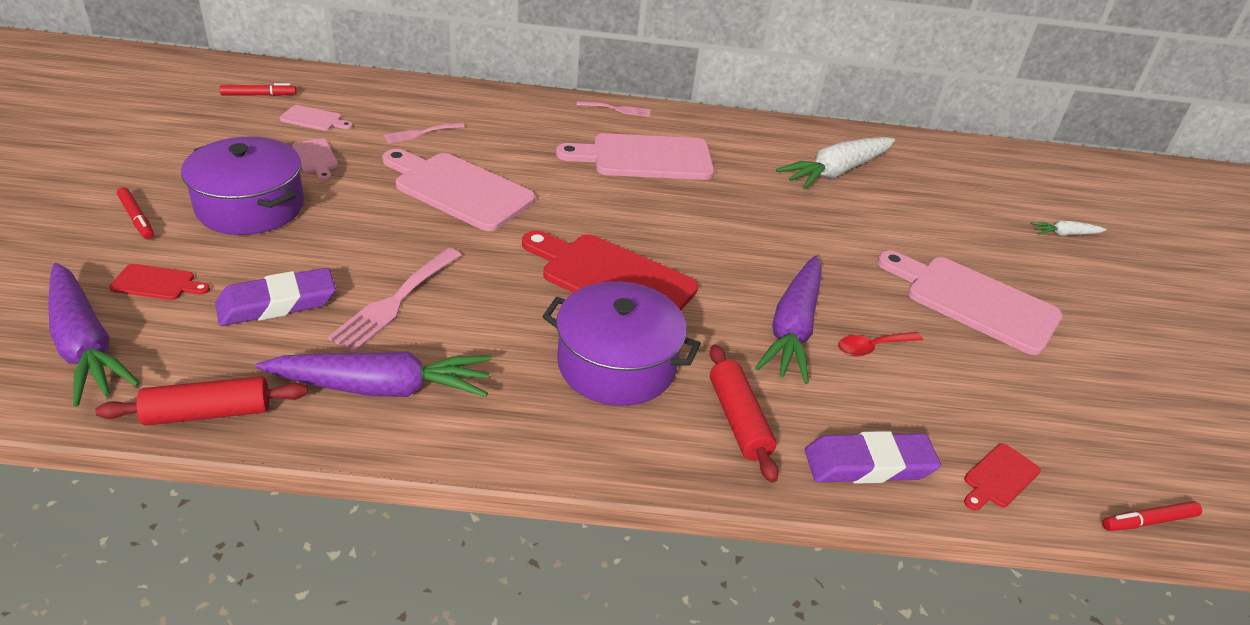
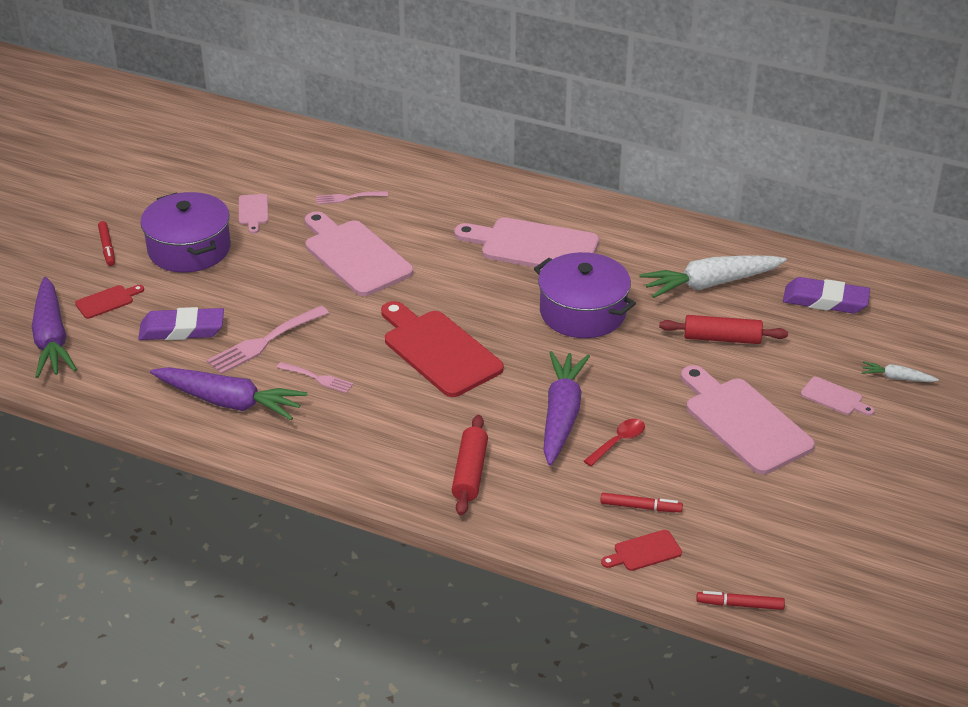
camera: 25 degrees right, 0 degrees up
(157, 283) = (107, 301): red cutting board -> red cutting board turned 60 degrees counterclockwise
(208, 413) = (114, 397): red rolling pin -> red rolling pin (722, 338)
(259, 95) = (230, 144): red marker -> red marker (640, 507)
(314, 119) = (265, 174): pink cutting board -> pink cutting board (834, 397)
(617, 109) = (538, 192): pink fork -> pink fork (318, 378)
(617, 364) = (403, 417): purple pot -> purple pot (582, 312)
(792, 329) = (561, 415): purple carrot -> purple carrot turned 150 degrees clockwise
(868, 464) = (547, 522): purple eraser -> purple eraser (825, 301)
(872, 347) = (618, 442): red spoon -> red spoon turned 135 degrees clockwise

